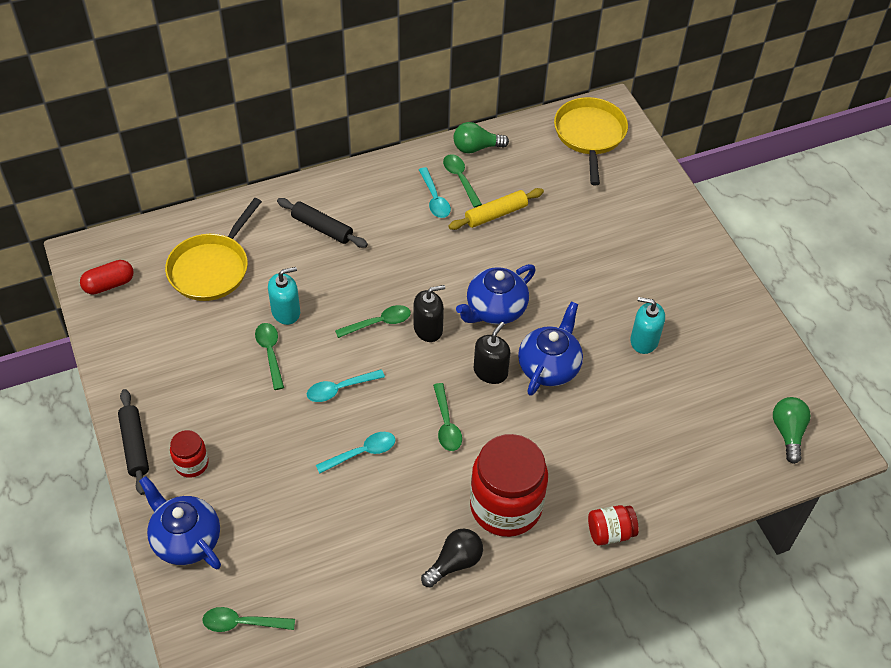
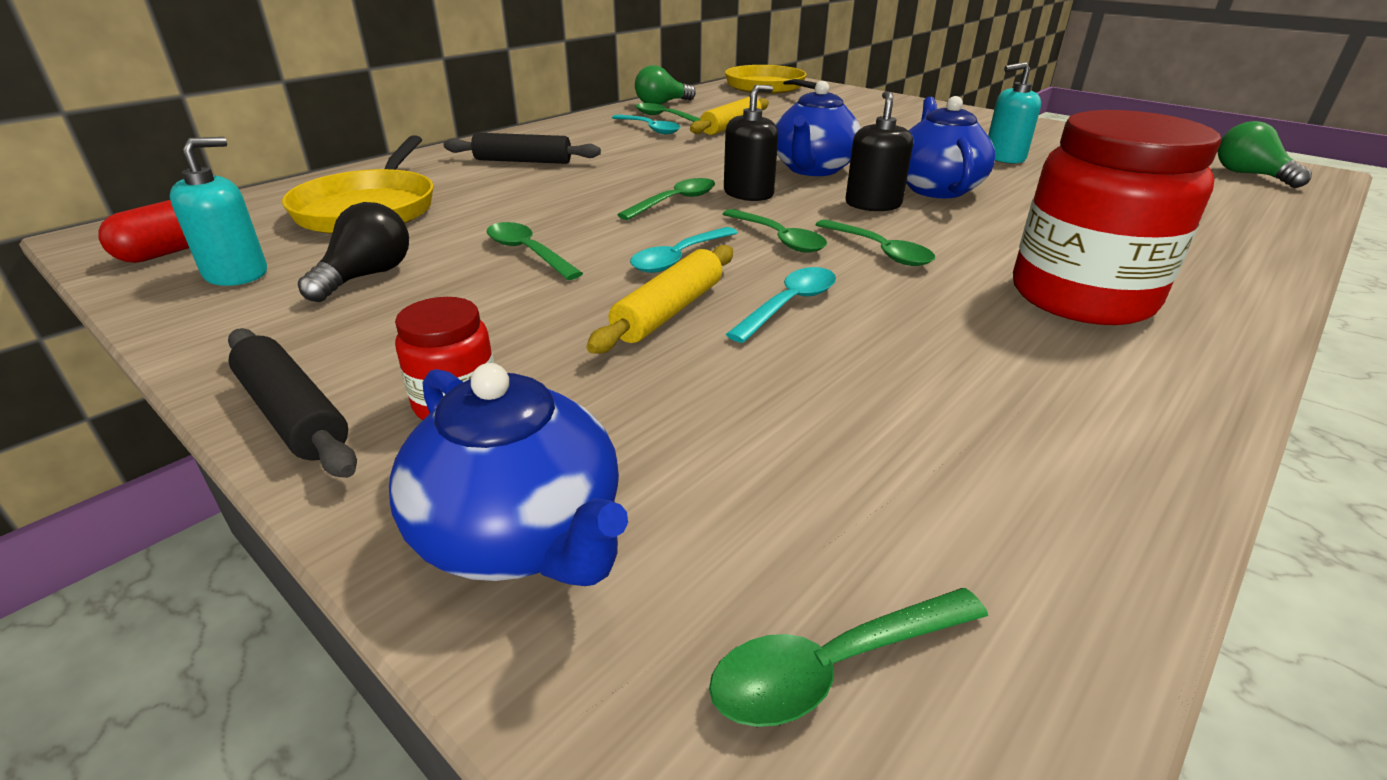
camera: 25 degrees left, 20 degrees down
(186, 539) = (521, 534): blue teapot -> blue teapot turned 150 degrees counterclockwise
(286, 312) = (523, 218): turquoise soap dispenser -> turquoise soap dispenser (236, 274)
(305, 435) = (668, 311): none -> yellow rolling pin
(404, 390) = (779, 239): none -> green spoon
(454, 563) = (1120, 378): black light bulb -> black light bulb (366, 276)
(610, 532) = (1251, 281): red jar -> none

